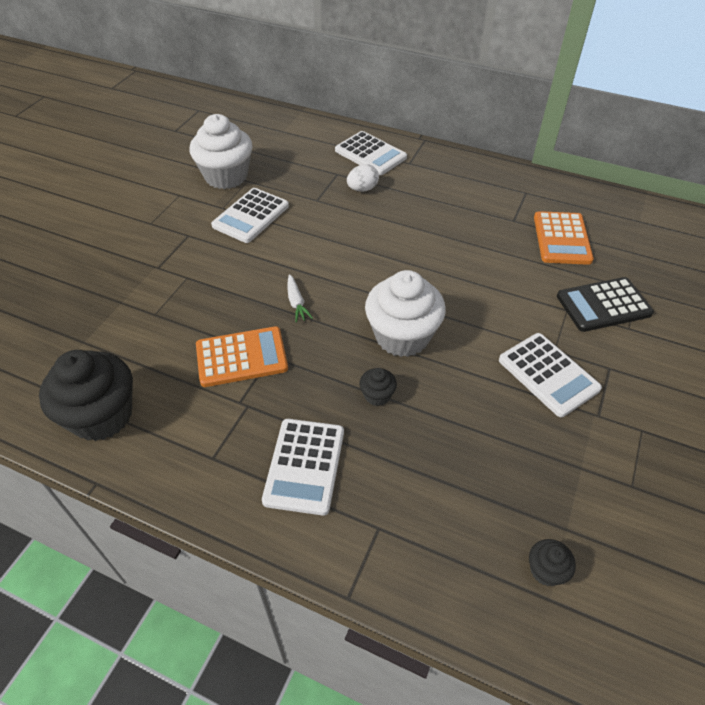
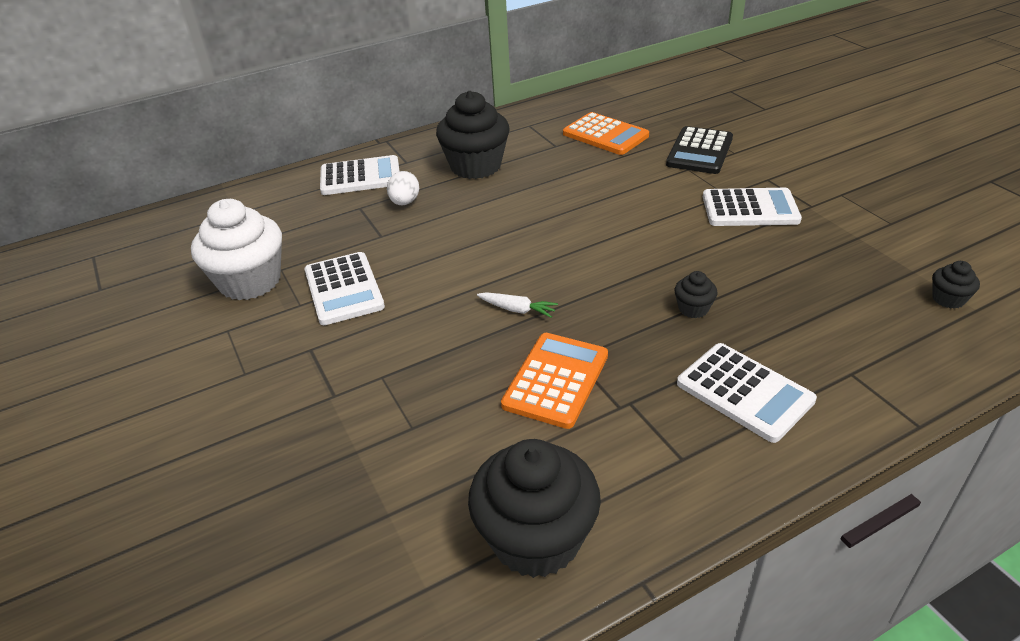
camera: 50 degrees left, 10 degrees down
(402, 336) = (633, 263): white cupcake -> none
(440, 196) = (476, 166): none -> black cupcake

